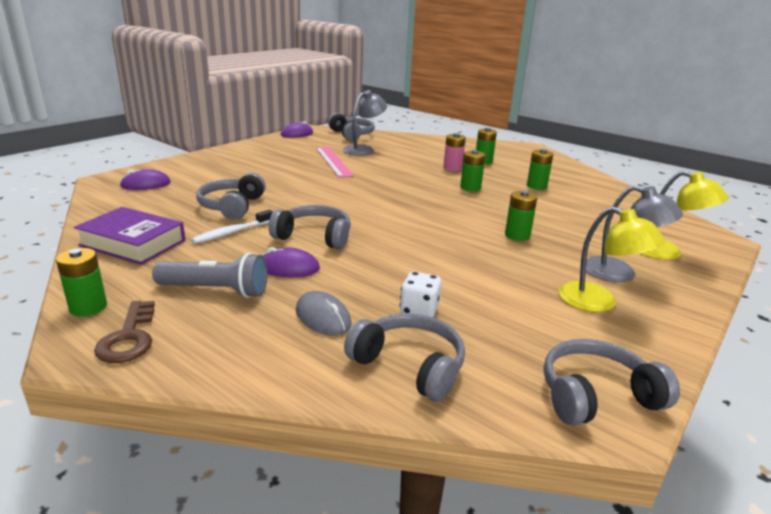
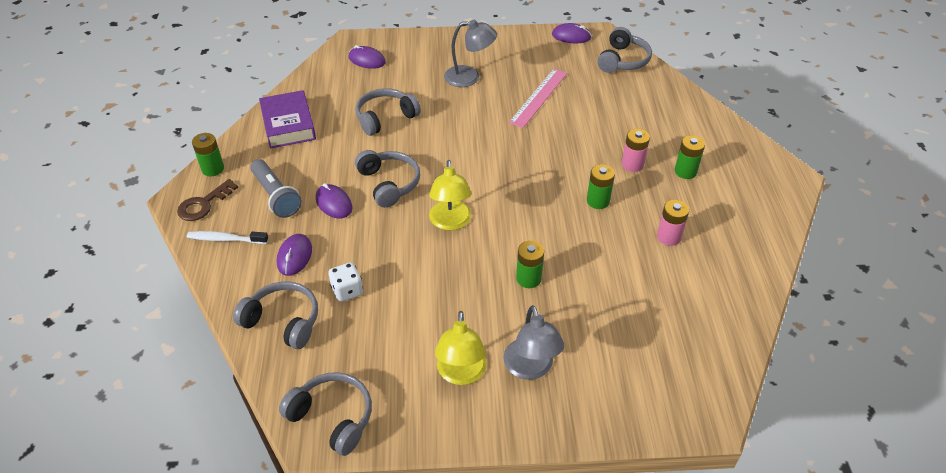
camera: 50 degrees right, 20 degrees up
(232, 232) = (349, 147): white toothbrush -> white toothbrush (225, 239)
(323, 317) = (294, 256): grey mouse -> purple mouse
(364, 150) = (594, 92): grey lamp -> grey lamp (469, 77)
(409, 365) = (283, 321): grey headphones -> grey headphones turned 60 degrees counterclockwise
(536, 186) = (668, 237): green battery -> pink battery
(667, 253) = (617, 385): yellow lamp -> yellow lamp (450, 222)

